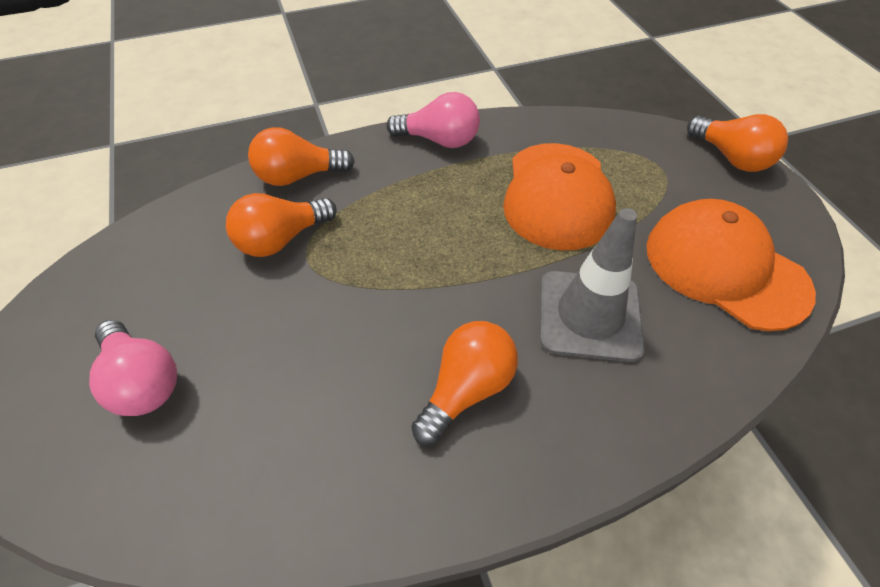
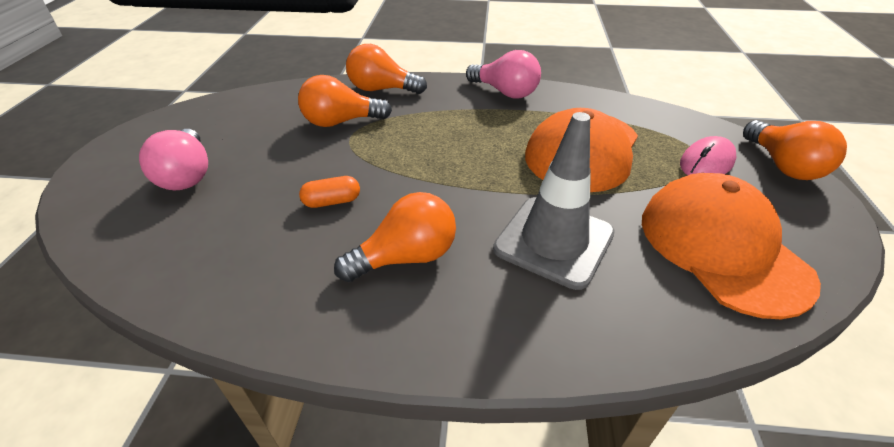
camera: 25 degrees right, 10 degrees down
(345, 352) = (332, 201): none -> orange capsule
(671, 175) = (706, 162): none -> pink mouse

